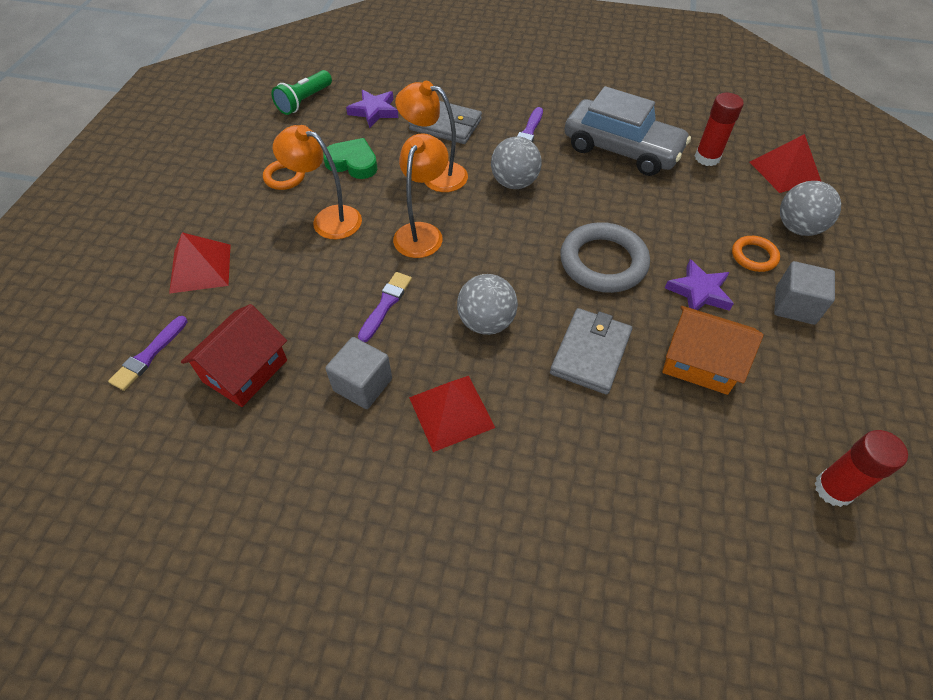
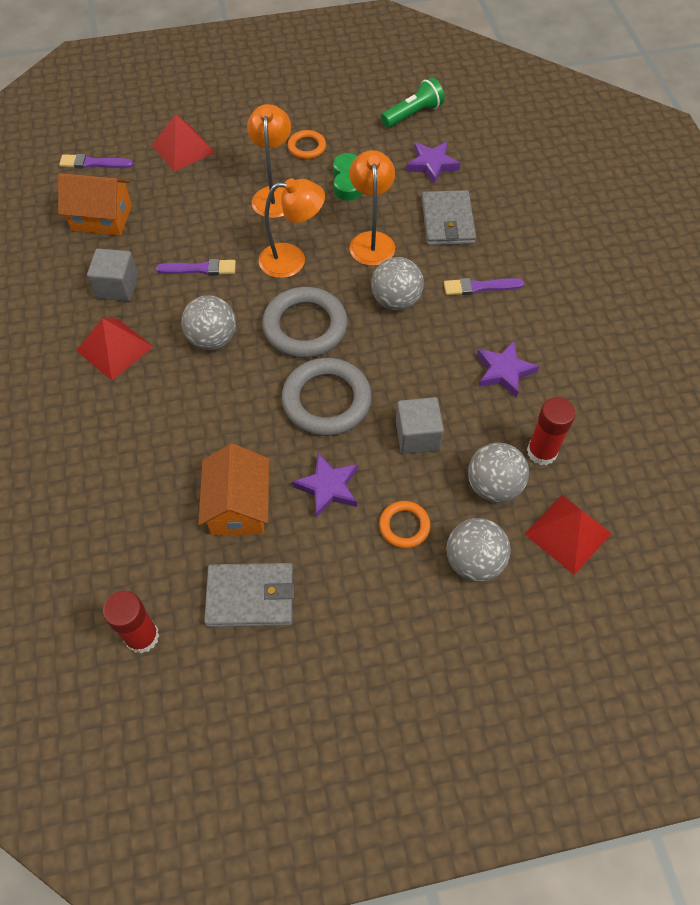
camera: 65 degrees right, 5 degrees up
(245, 371) = (102, 218): red house -> orange house
(304, 101) = (413, 114): green flashlight -> green flashlight turned 135 degrees clockwise
(509, 249) = (305, 327): none -> grey ring
(590, 353) = (213, 421): grey wallet -> grey wallet (250, 596)
(621, 149) = (504, 371): grey car -> purple star
(730, 193) = (493, 486): none -> grey ball
(795, 306) = (351, 575): grey cube -> grey cube (417, 436)

